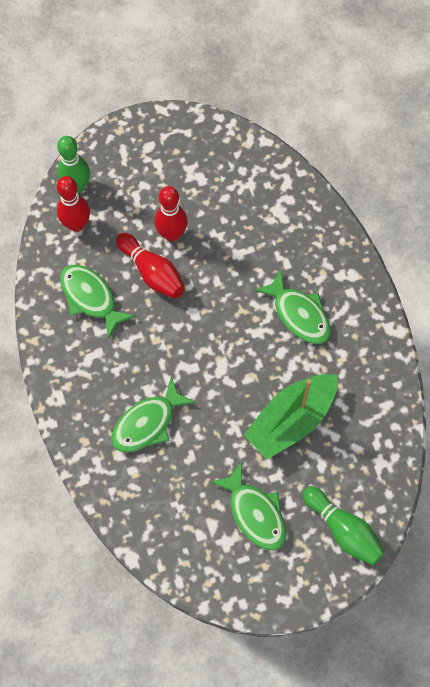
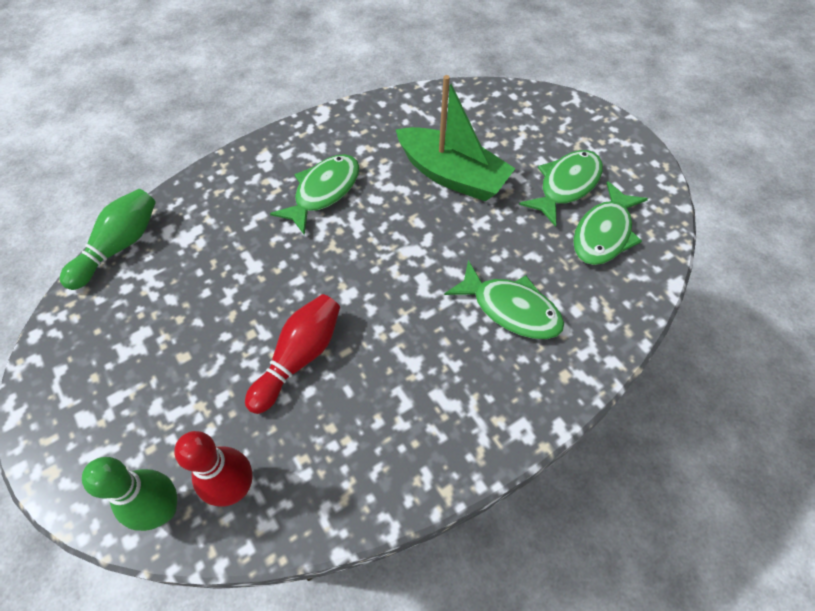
camera: 105 degrees left, 10 degrees down
(90, 298) = (356, 428): green fish -> green fish (604, 233)
(172, 234) = (235, 348): red bowling pin -> none
(343, 530) = (547, 117): green bowling pin -> green bowling pin (119, 246)

